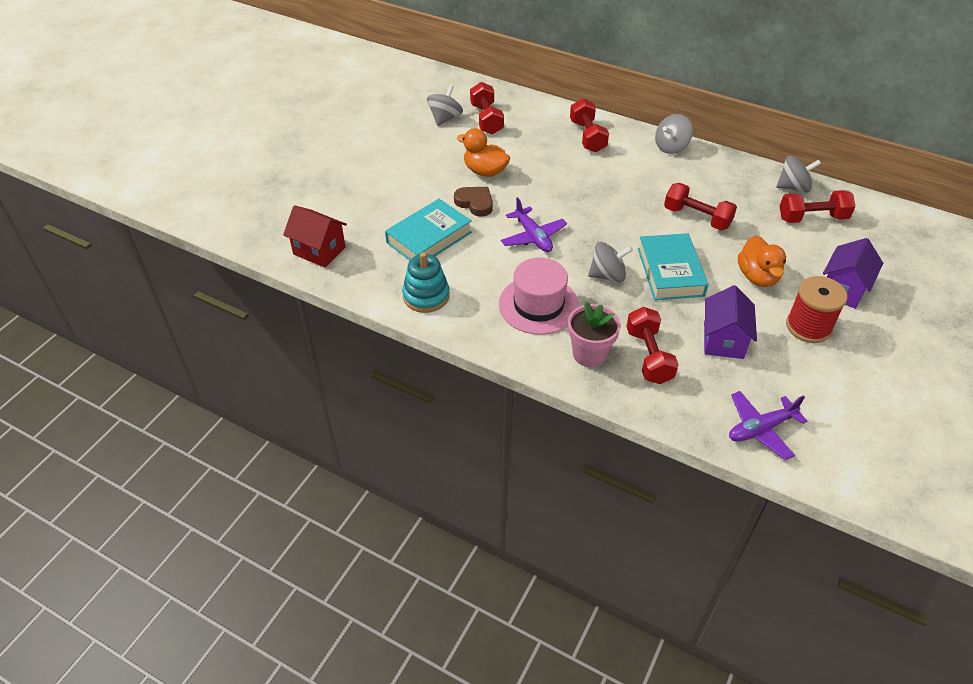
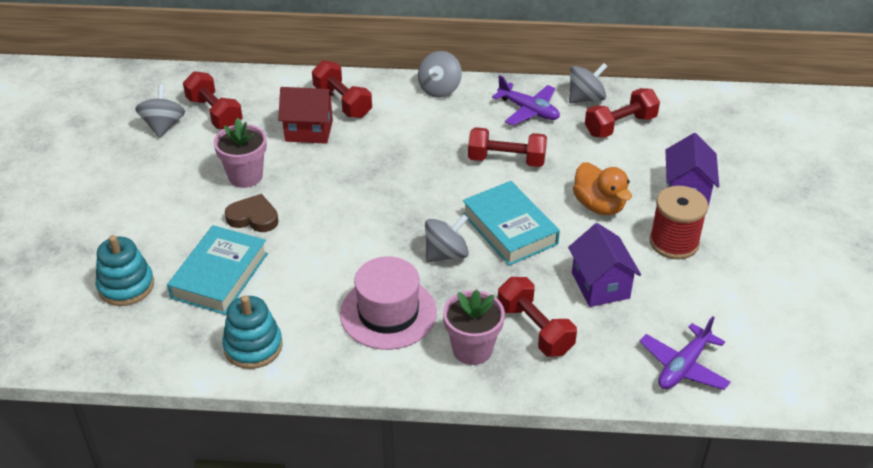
camera: 25 degrees left, 5 degrees down
(319, 251) = (90, 335): red house -> red house (309, 131)
(361, 224) = (126, 286): none -> turquoise stacking toy
(485, 171) = (245, 176): orange duck -> pink flower pot
(533, 236) = (341, 236): purple plane -> purple plane (528, 110)

